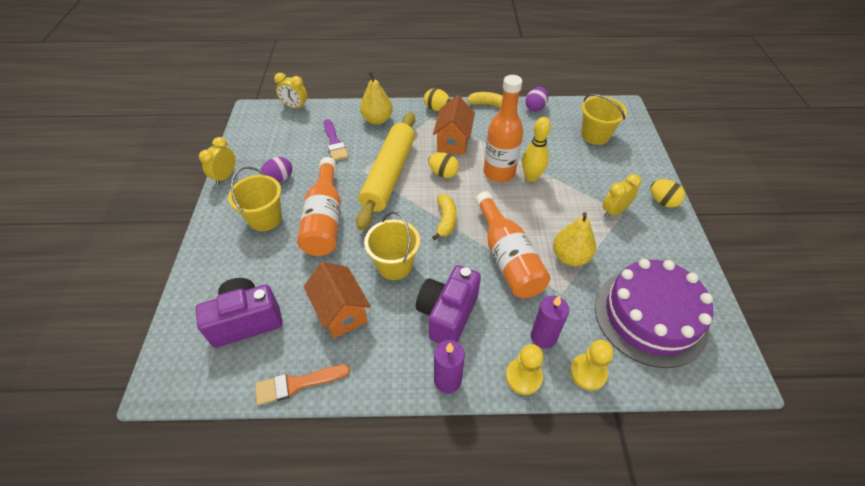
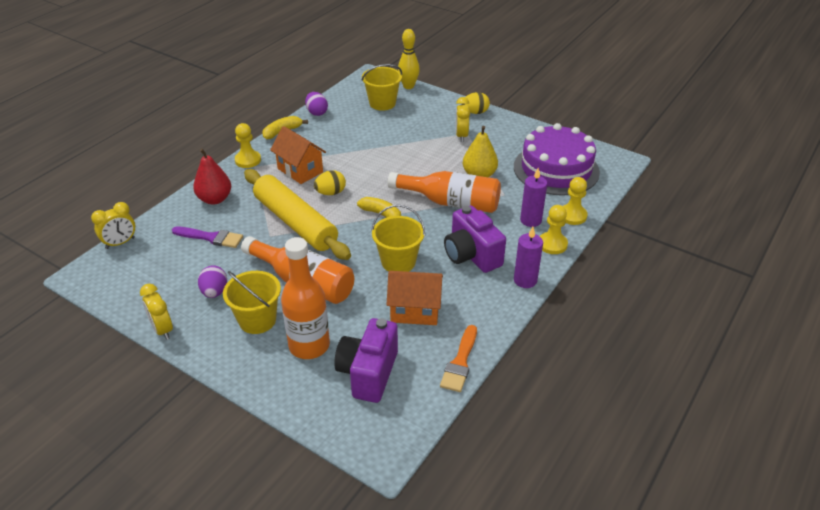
camera: 55 degrees left, 10 degrees down
(377, 120) = (215, 199): yellow pear -> red pear
(436, 109) = (248, 160): yellow egg -> yellow pawn
(499, 173) = (364, 165): orange bottle -> orange bottle (309, 346)
(531, 177) = (387, 153): yellow bowling pin -> yellow bowling pin (408, 86)

